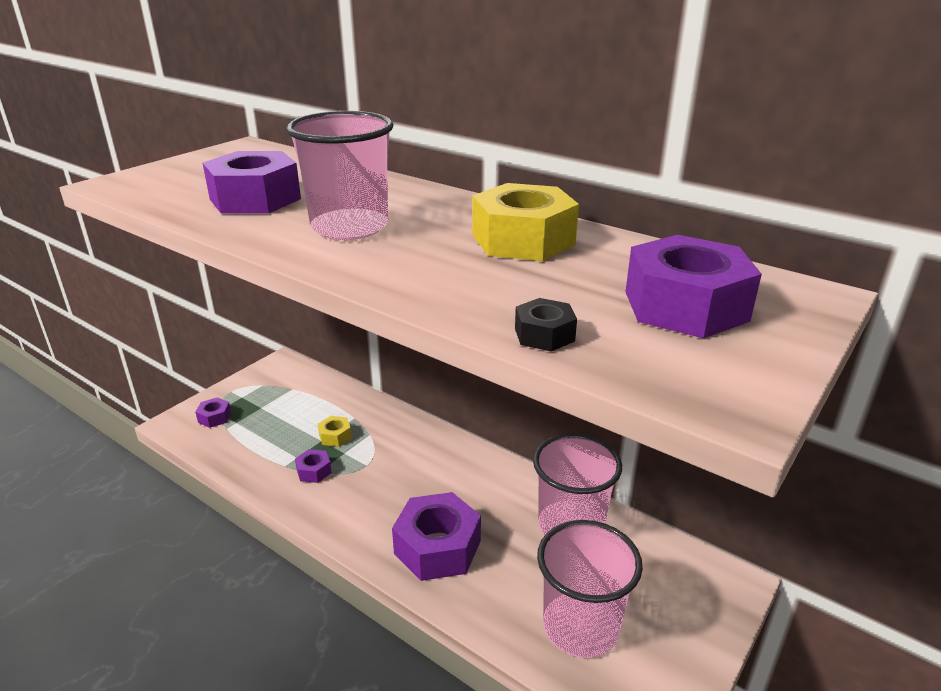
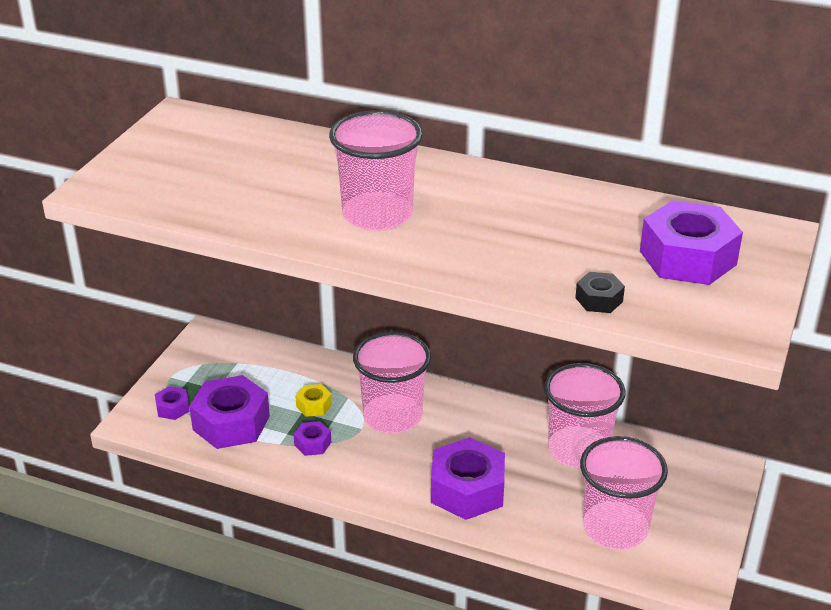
camera: 15 degrees left, 5 degrees up
(255, 199) = (260, 191): purple nut -> purple nut (231, 423)
(400, 459) = (392, 416): none -> pink cup
(523, 240) = (535, 208): yellow nut -> none

